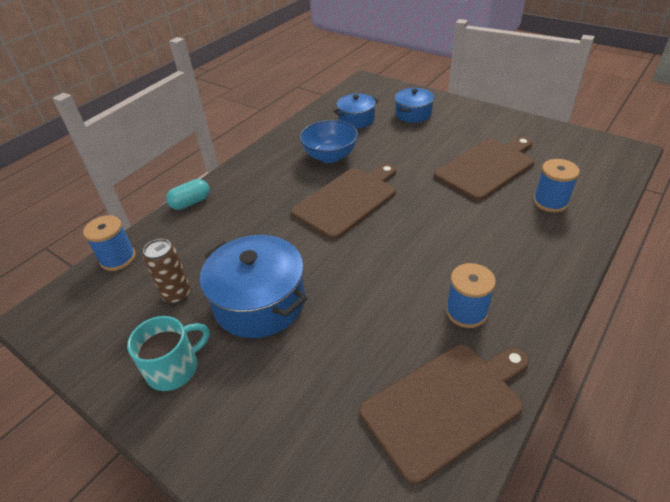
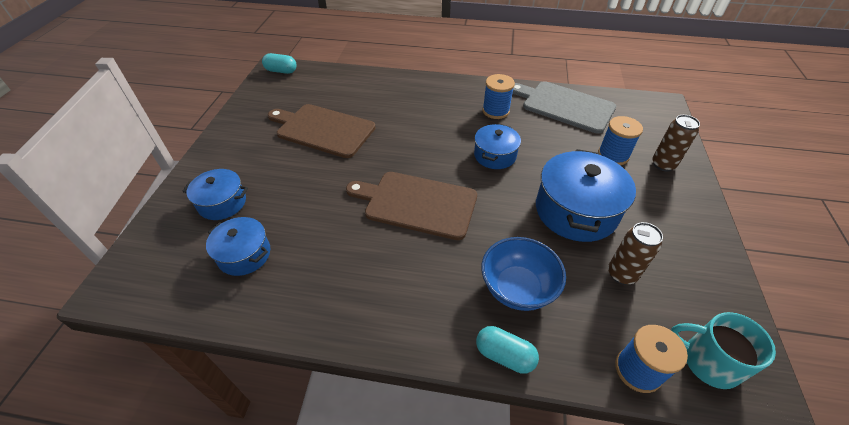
camera: 120 degrees left, 5 degrees up
(174, 368) = (670, 231): turquoise mug -> turquoise mug (708, 361)
(254, 447) = (663, 164): none -> brown can
(330, 156) = (342, 248): blue bowl -> blue bowl (517, 288)
(379, 275) = (495, 155): none -> blue pot
(445, 405) = (564, 106): brown cutting board -> grey cutting board
(550, 202) = (359, 94): blue spool -> blue spool (613, 155)
(619, 155) = (281, 71): none -> turquoise capsule

